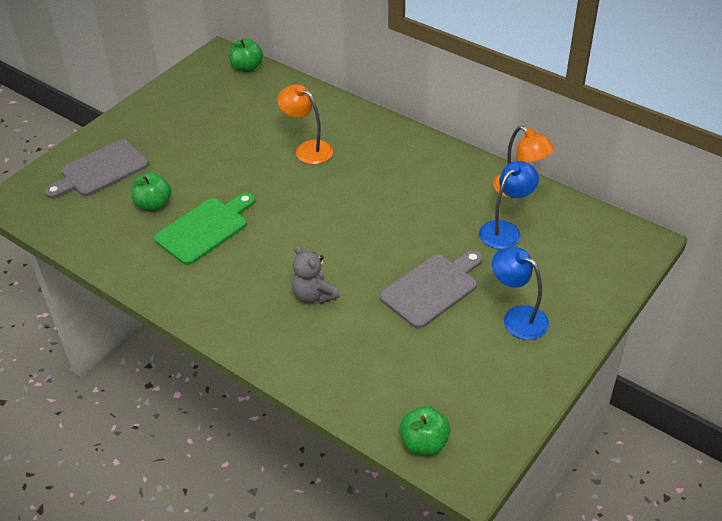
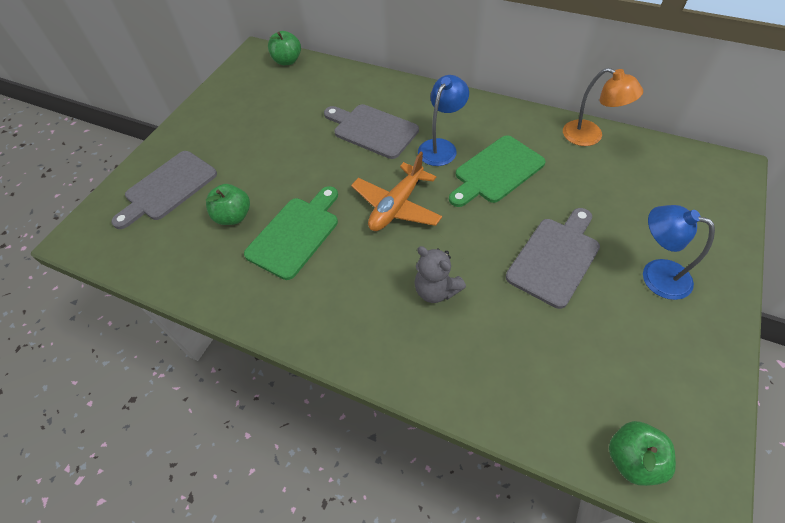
camera: 10 degrees left, 10 degrees up
(305, 221) = (396, 206): none -> orange plane
(307, 149) = (372, 130): orange lamp -> grey cutting board
(412, 206) = (496, 171): none -> green cutting board
(505, 230) = (597, 180): blue lamp -> blue lamp (441, 147)

